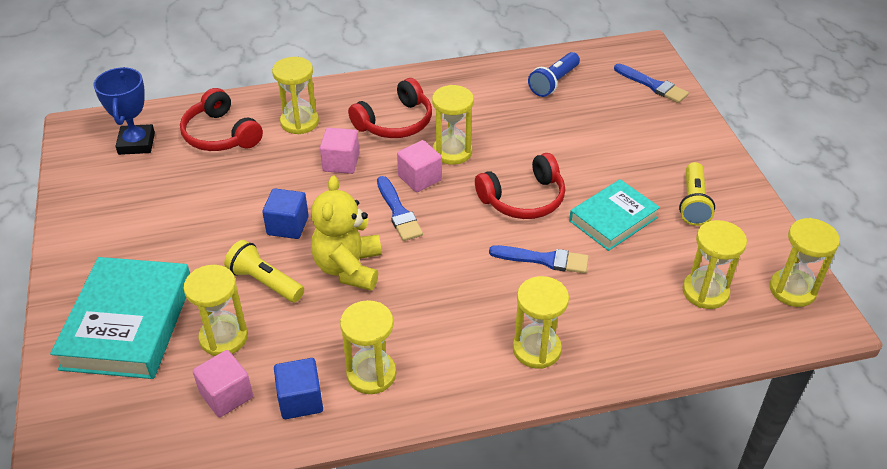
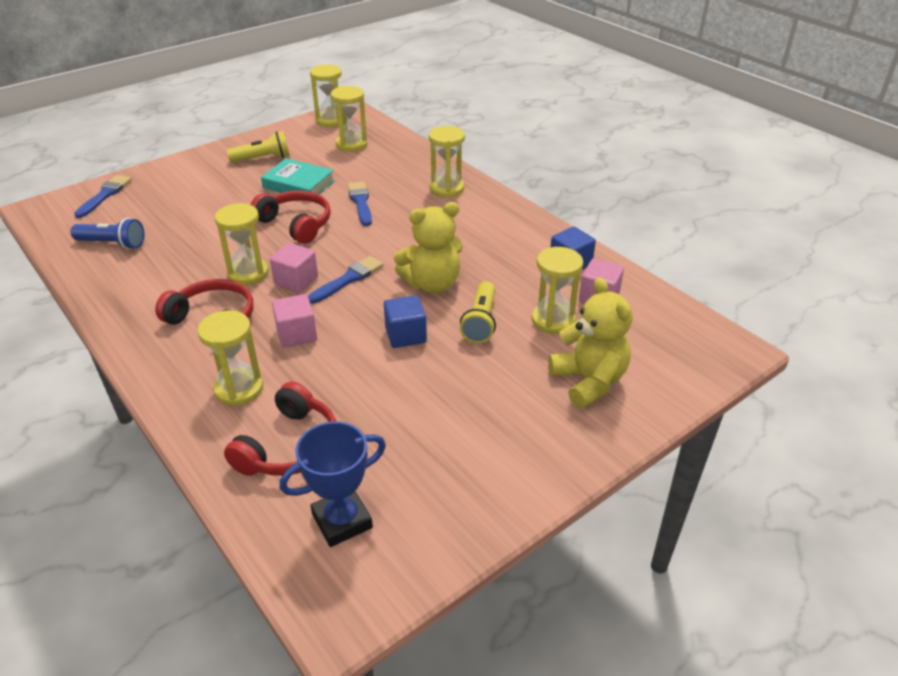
camera: 115 degrees left, 5 degrees down
(128, 324) = (589, 381): turquoise book -> yellow teddy bear
(371, 374) = (522, 242): yellow hourglass -> none

